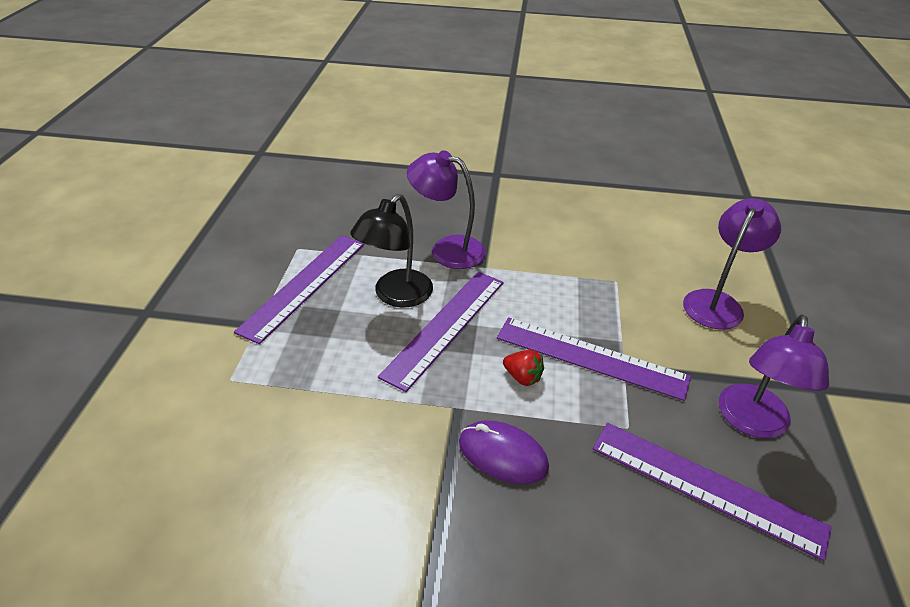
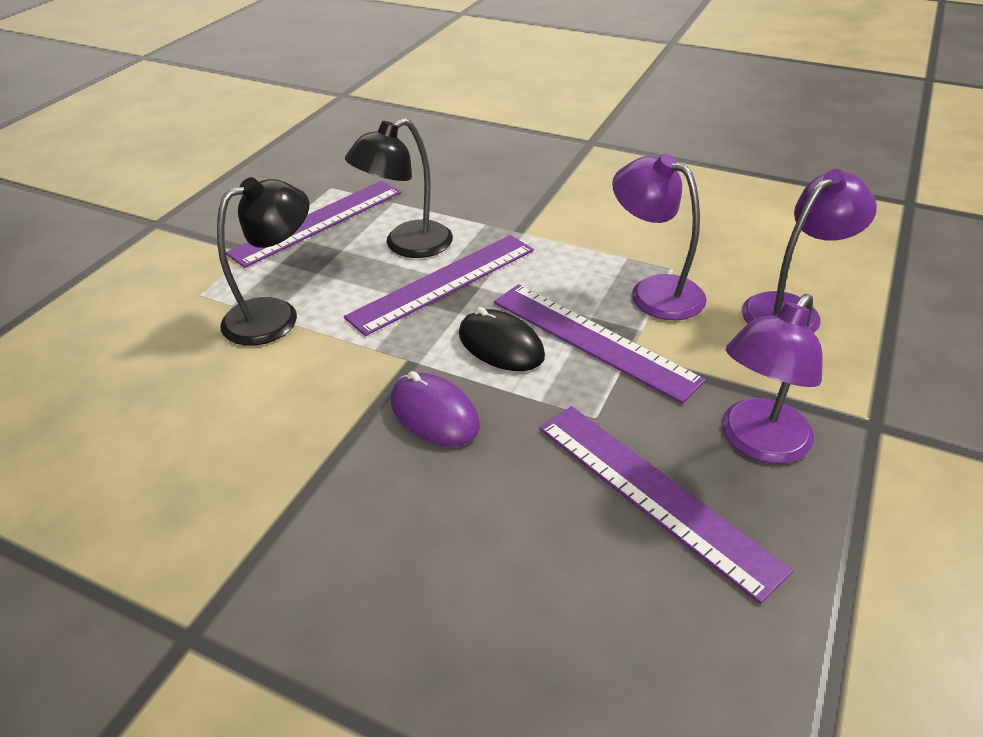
camera: 20 degrees right, 0 degrees up
(314, 388) = (275, 315): none -> black lamp
(447, 249) = (489, 209): purple lamp -> purple lamp (654, 291)
(522, 377) = (500, 345): red strawberry -> black mouse

